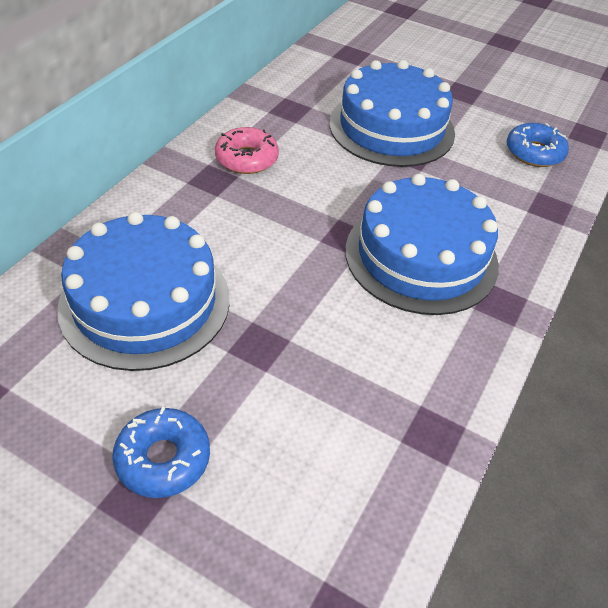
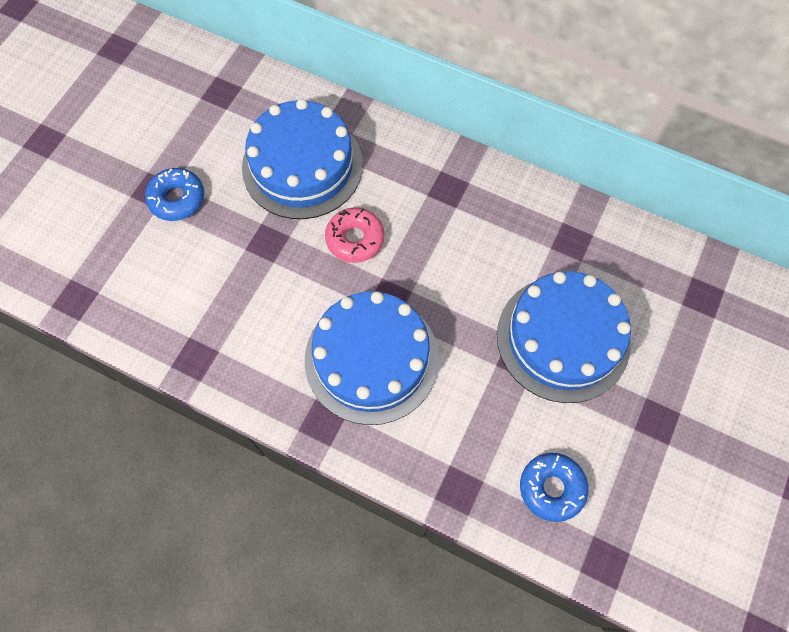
camera: 90 degrees right, 20 degrees up
(246, 158) = (482, 211): pink donut -> pink donut (355, 239)

